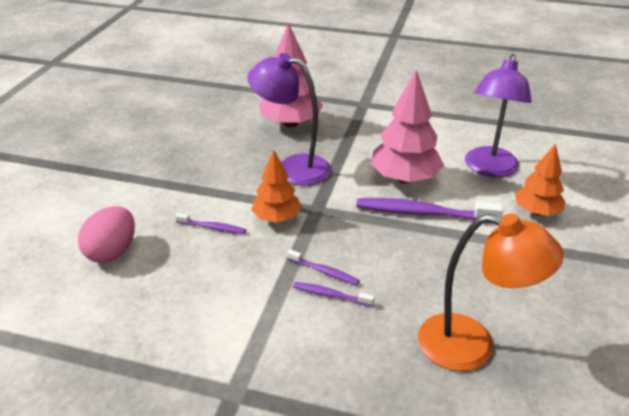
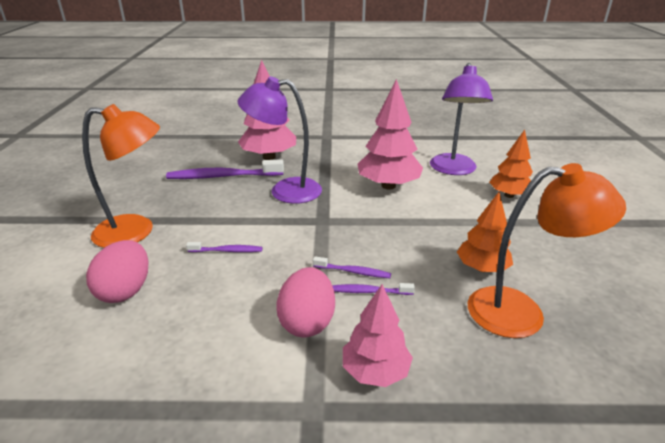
camera: 15 degrees left, 5 degrees down
(136, 192) = (136, 231): none -> orange lamp
(260, 313) = (307, 322): none -> pink egg
(276, 218) = (287, 233): orange tree -> orange tree (482, 268)
(302, 372) = (375, 371): none -> pink tree
(423, 213) = (418, 210): purple toothbrush -> purple toothbrush (223, 176)

